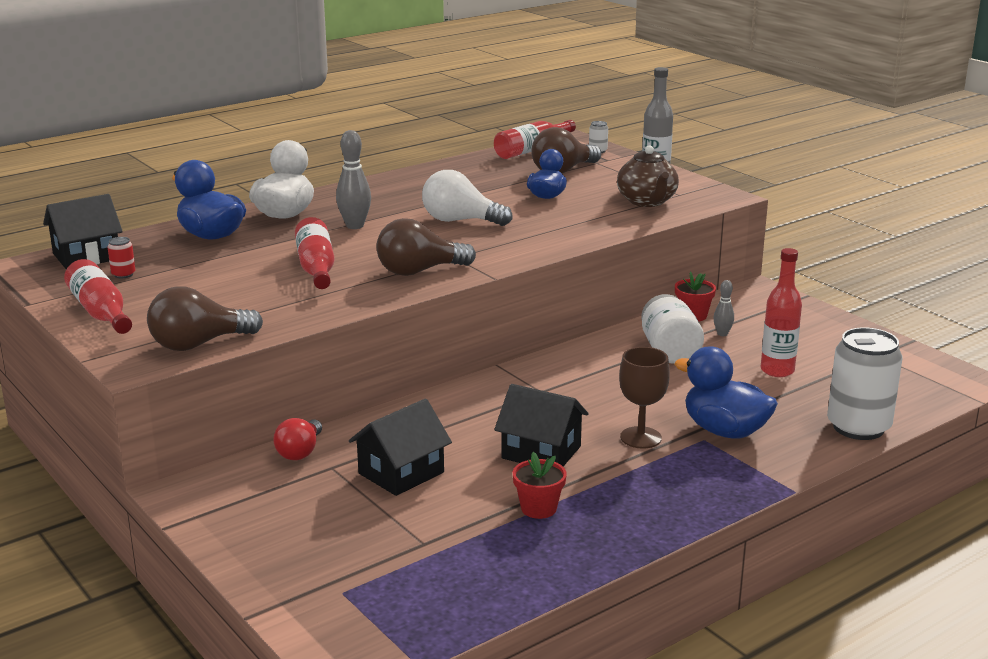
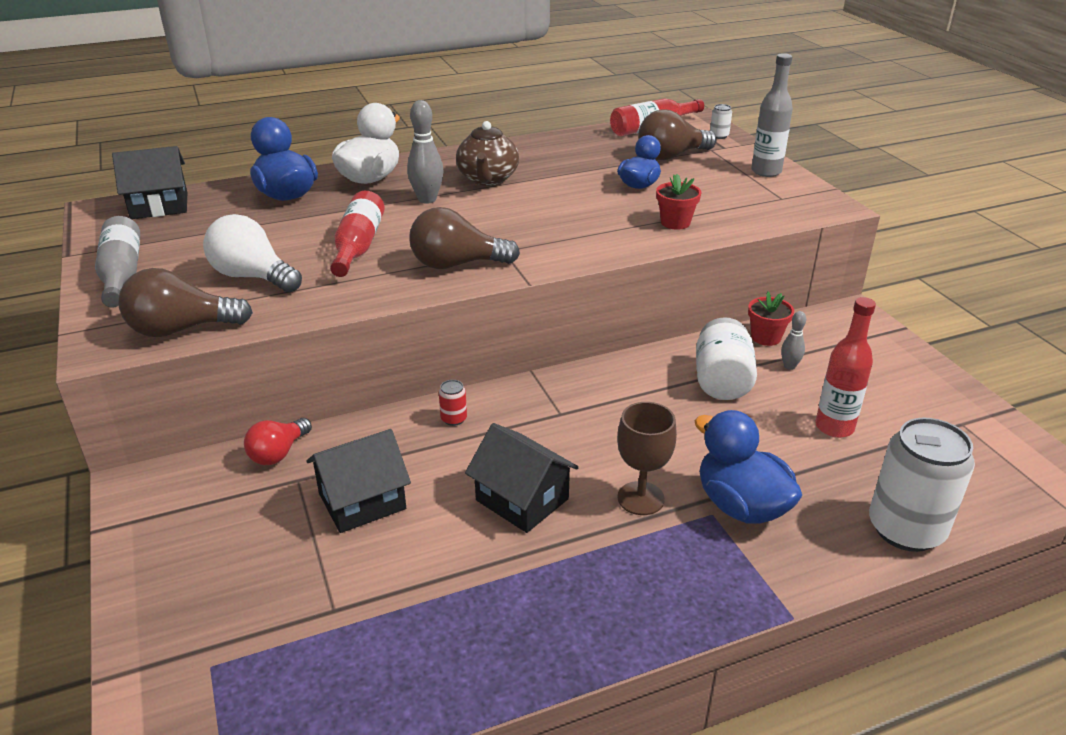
camera: 15 degrees right, 10 degrees up
(100, 312) = (122, 274): red bottle -> grey bottle
(123, 274) = (176, 231): red can -> red can (454, 419)
(460, 221) = (534, 205): white light bulb -> white light bulb (252, 277)
(538, 508) = (481, 583): red flower pot -> red flower pot (675, 222)
(647, 201) = (742, 203): brown teapot -> brown teapot (487, 179)

